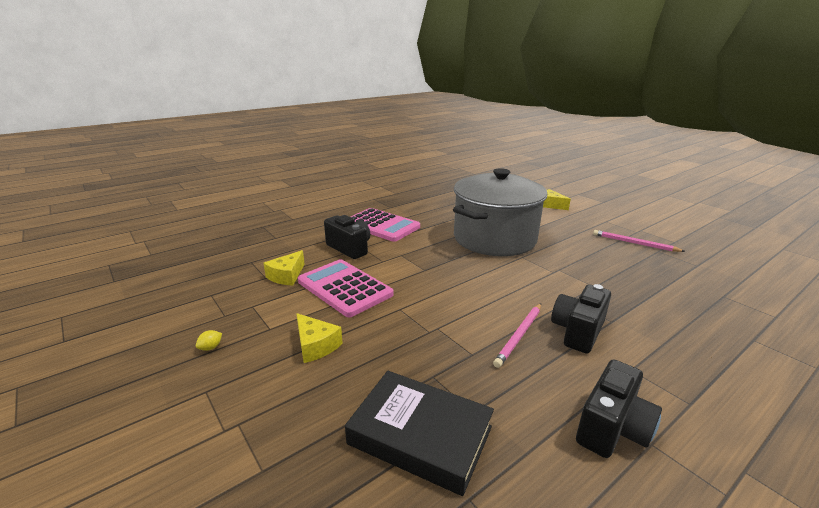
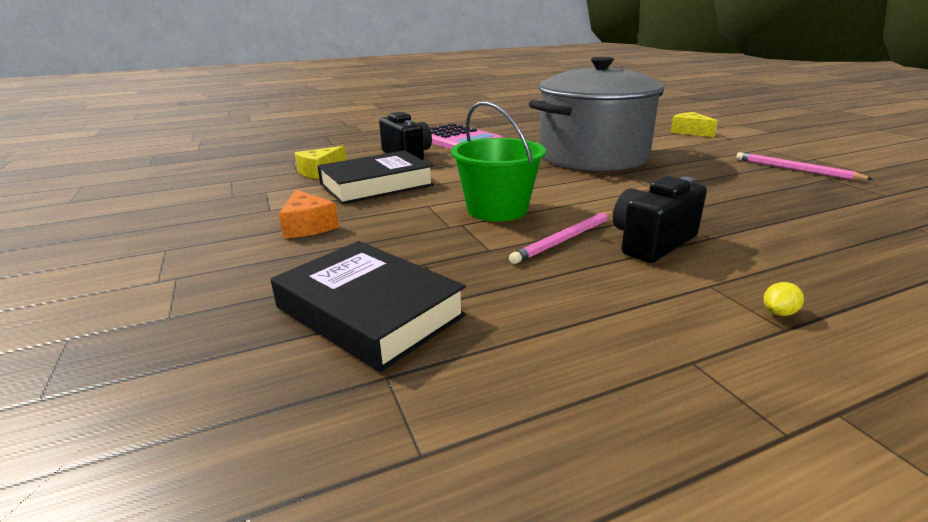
camera: 15 degrees right, 0 degrees up
(210, 347) = (198, 218): yellow lemon -> yellow lemon (779, 312)
(315, 345) = (308, 226): yellow cheese -> orange cheese
(344, 288) = (376, 185): pink calculator -> black book
(455, 308) = (497, 209): none -> green bucket
(612, 428) = (640, 338): black camera -> none

